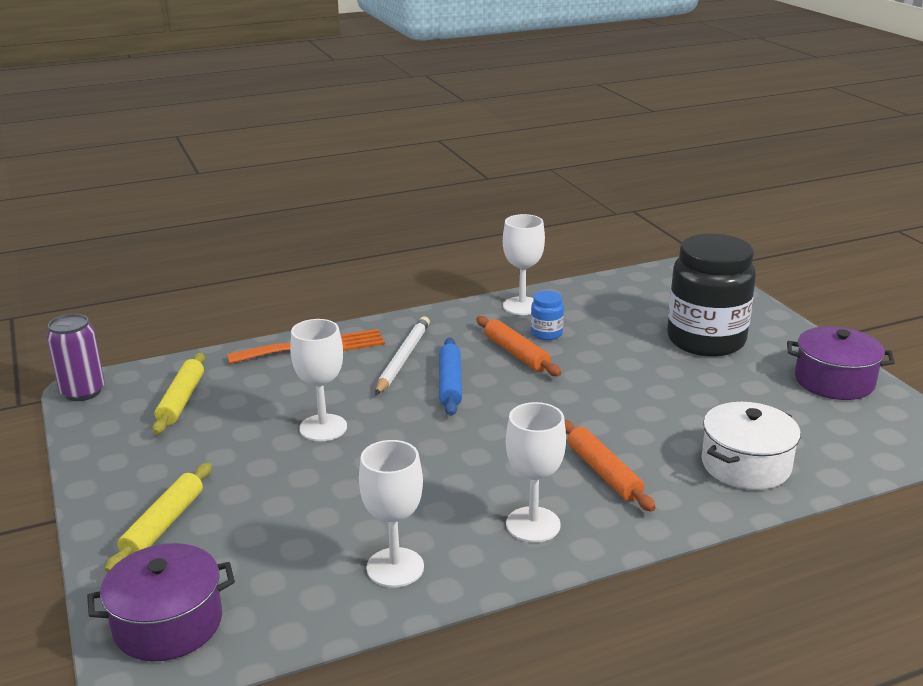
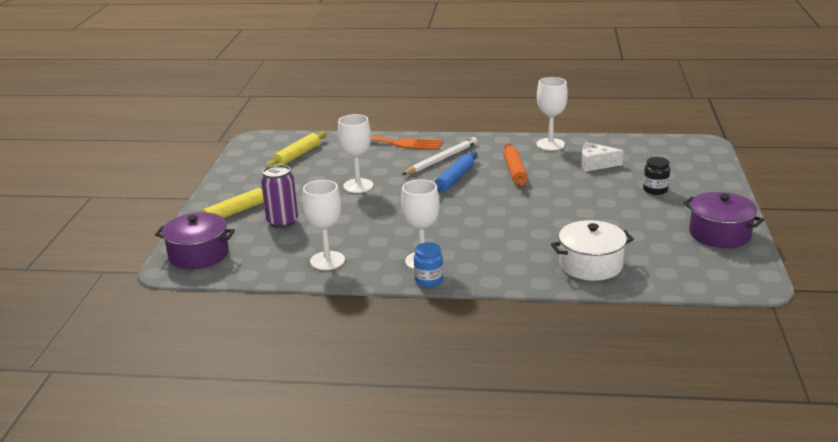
camera: 30 degrees right, 0 degrees up
(83, 392) = (252, 140): purple can -> purple can (282, 222)
(546, 334) = (548, 164): blue jar -> blue jar (429, 280)
(603, 321) = (595, 164): none -> white cheese
(603, 473) = (494, 246): orange rolling pin -> none
(706, 340) = (655, 190): black jar -> black jar, size x0.41

